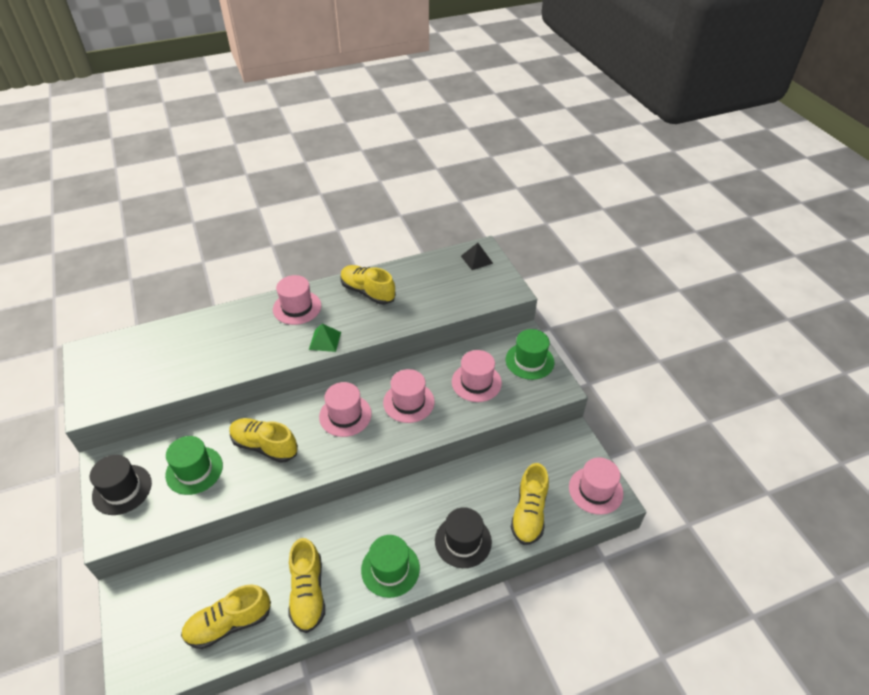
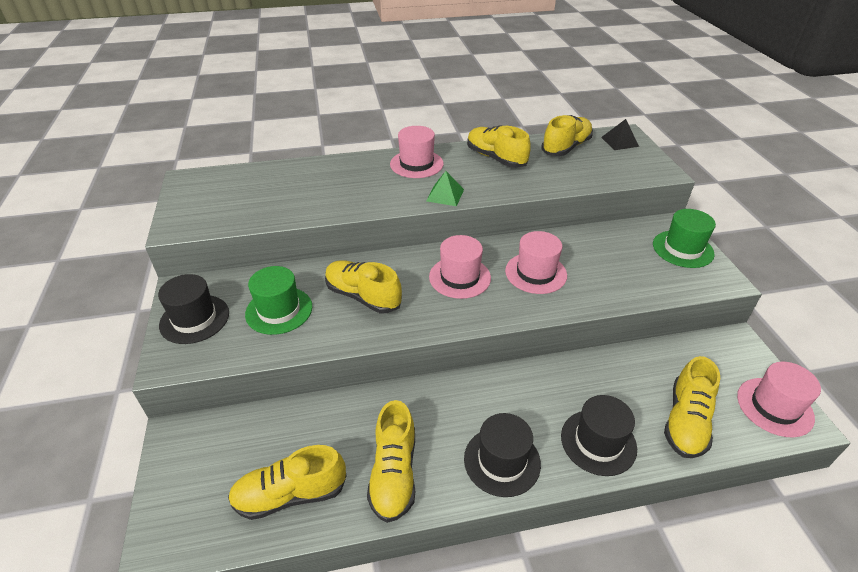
camera: 10 degrees right, 5 degrees down
(390, 569) = (502, 461): green hat -> black hat
(429, 272) = (566, 147): none -> yellow shoe
(476, 382) = (618, 263): pink hat -> none

